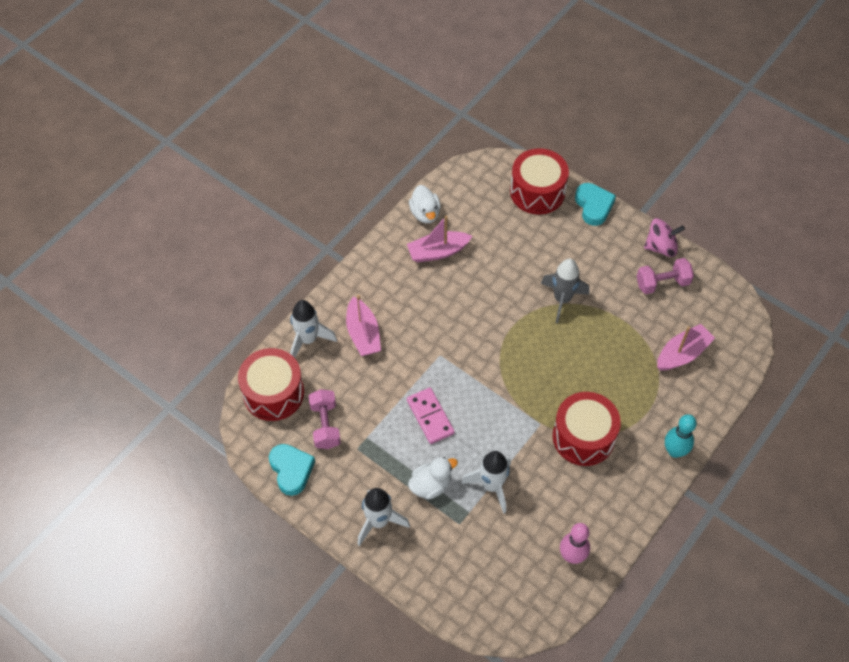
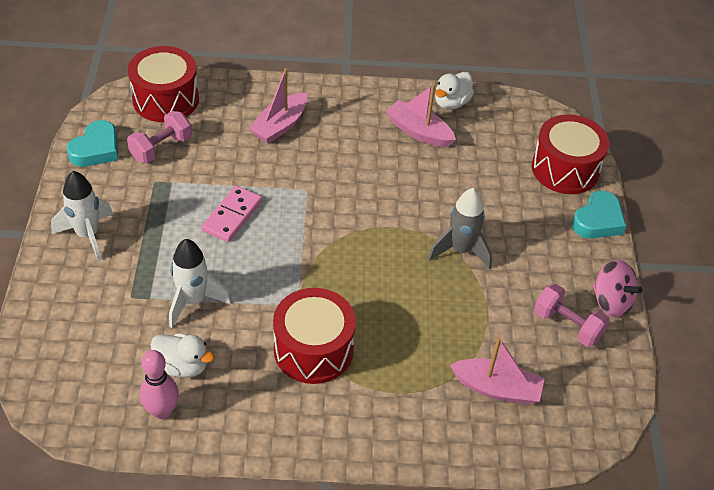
camera: 50 degrees right, 10 degrees down
(308, 340) = (240, 94): white rocket -> none
(430, 485) = (157, 253): white duck -> white duck (182, 366)
(674, 451) = (366, 443): turquoise bowling pin -> none

